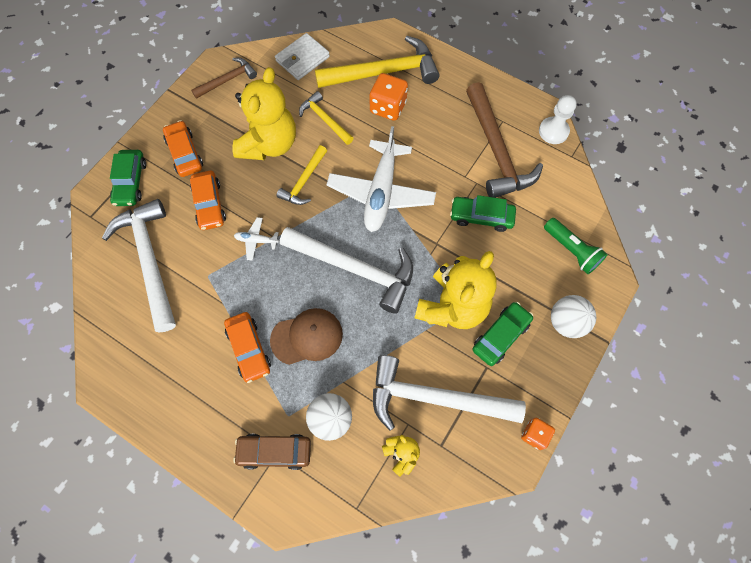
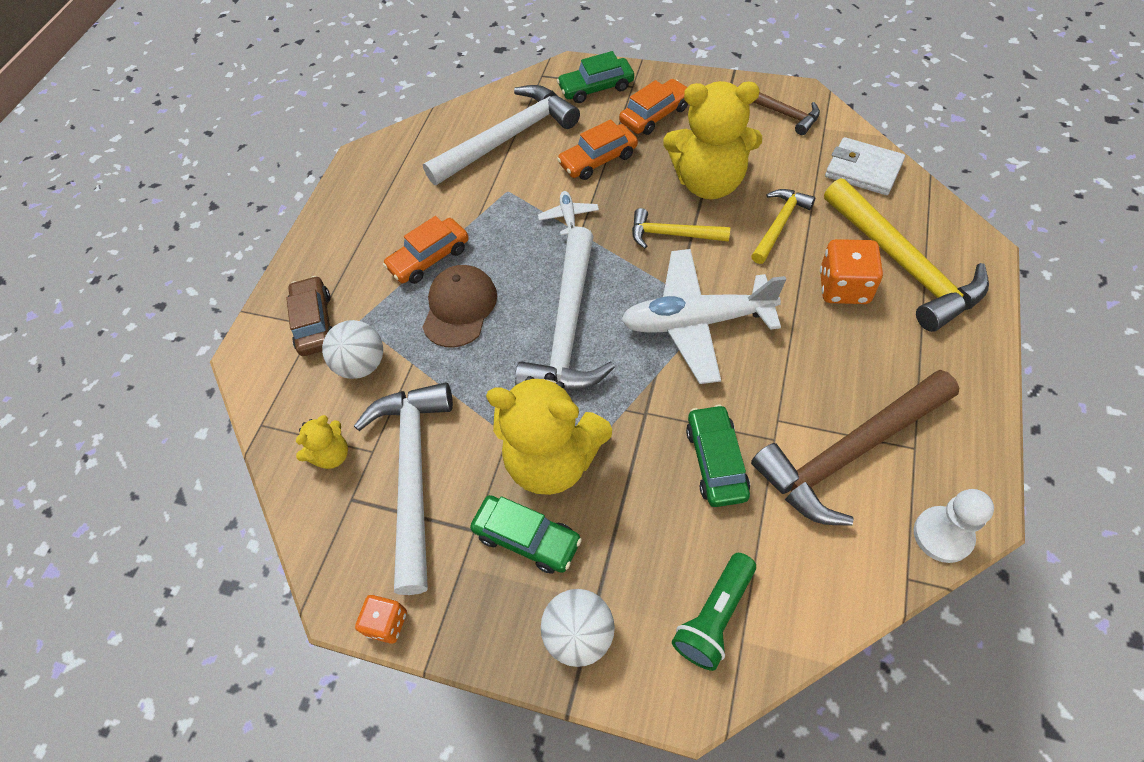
camera: 80 degrees right, 10 degrees down
(307, 337) = (459, 308): brown cap -> brown cap turned 135 degrees counterclockwise

